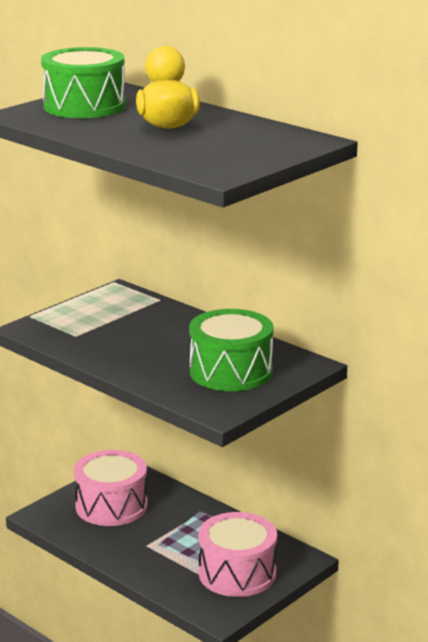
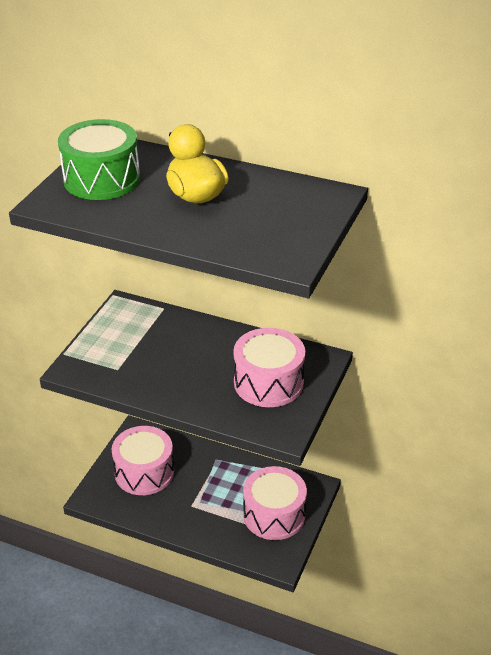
camera: 20 degrees left, 15 degrees up
(231, 372) = (268, 382): green drum -> pink drum

